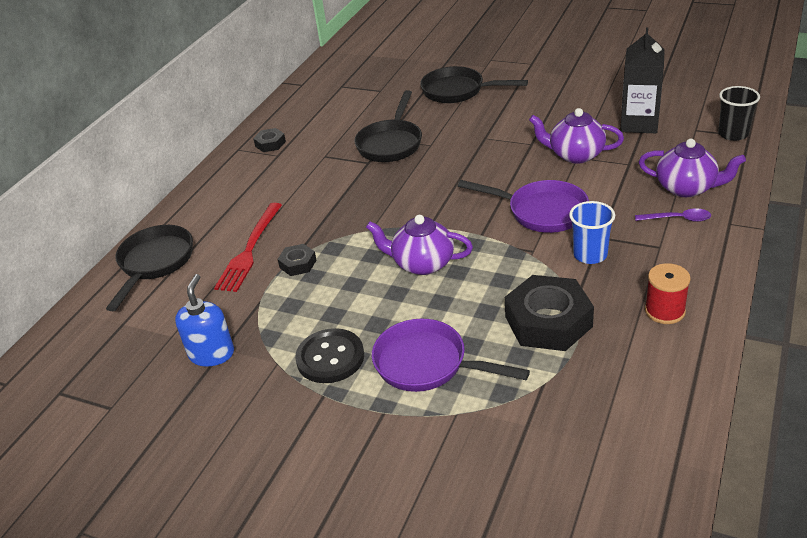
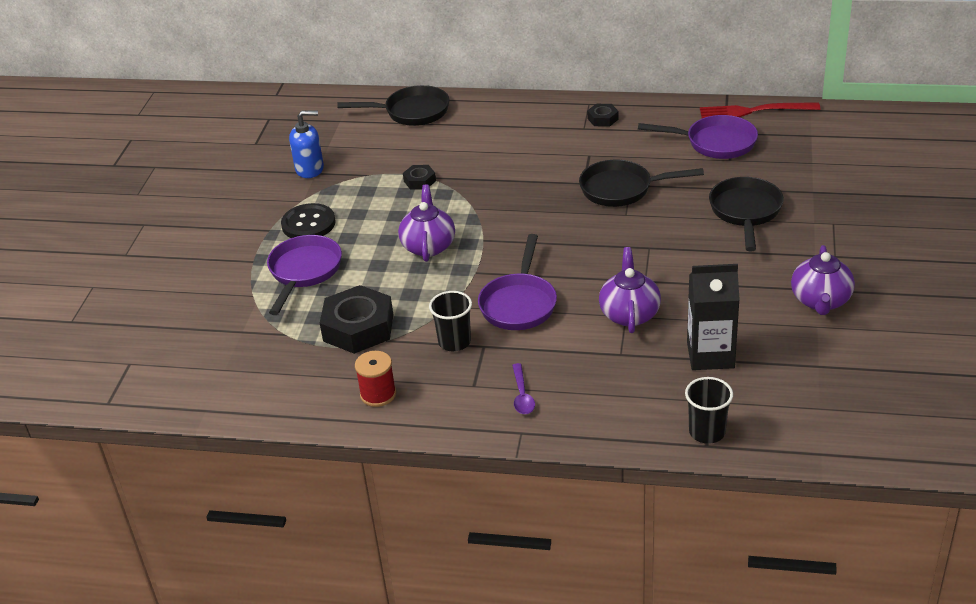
camera: 75 degrees right, 0 degrees up
(249, 250) = (435, 152): red fork -> red fork (754, 111)
(351, 94) = (715, 143): none -> purple pan
(590, 255) = (454, 342): blue cup -> black cup
(686, 188) = (581, 399): purple teapot -> purple teapot (820, 301)

